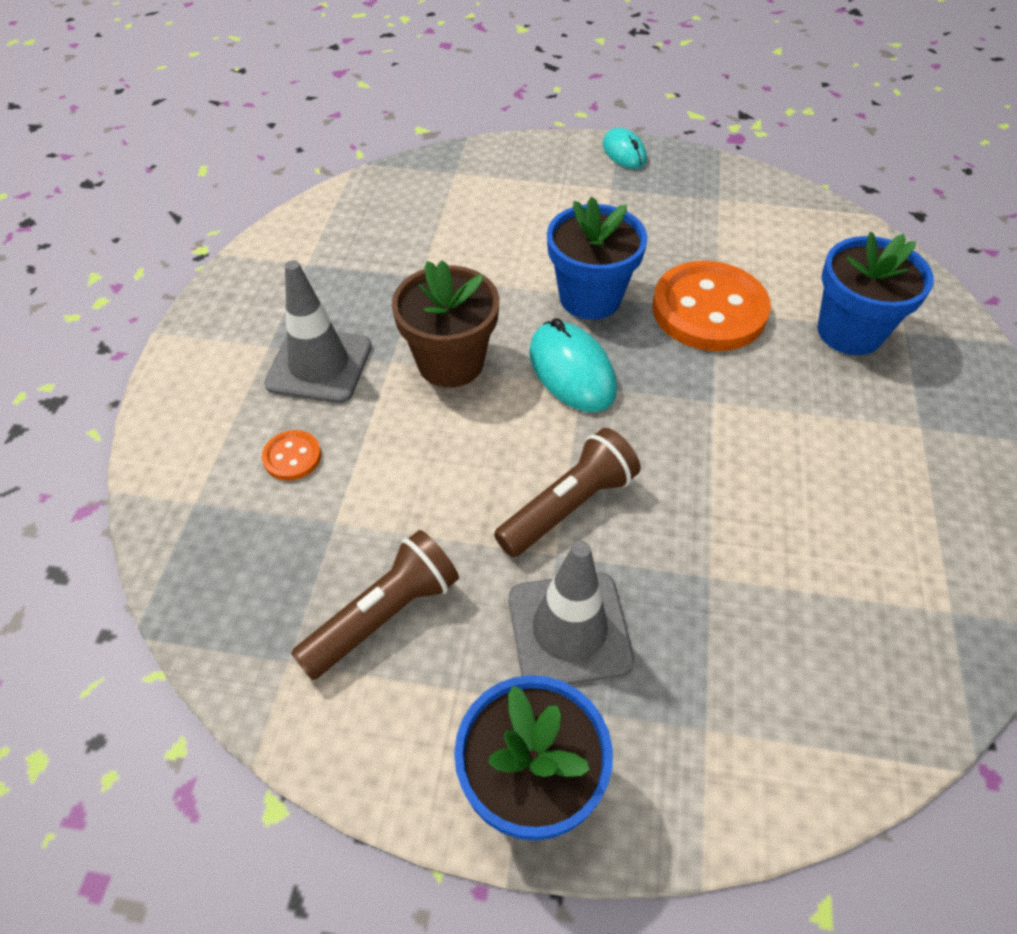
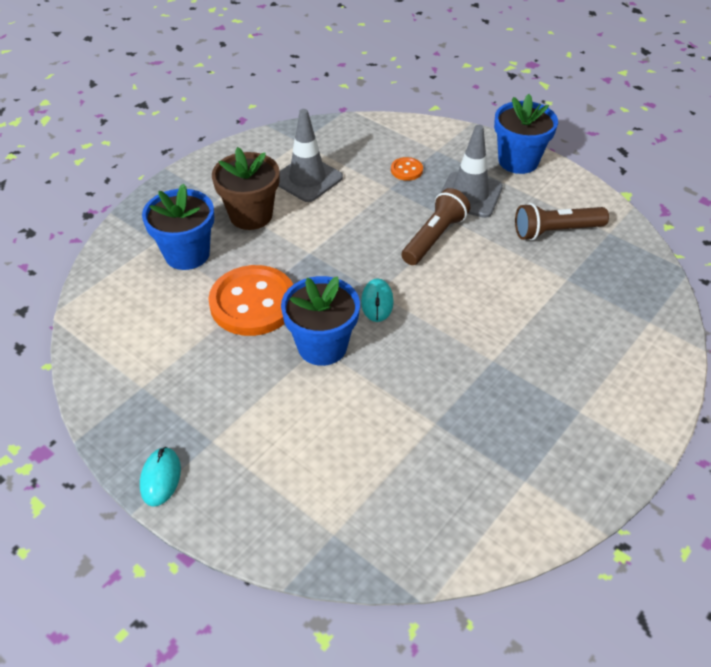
camera: 150 degrees left, 5 degrees down
(292, 457) = (582, 323): orange button -> orange button (406, 170)
(319, 365) = (545, 378): grey traffic cone -> grey traffic cone (307, 179)
(450, 363) = (452, 341): brown flower pot -> brown flower pot (251, 215)
(568, 506) = (434, 237): brown flashlight -> brown flashlight turned 135 degrees clockwise
(572, 371) = (377, 302): turquoise mouse -> turquoise mouse, size x0.64

